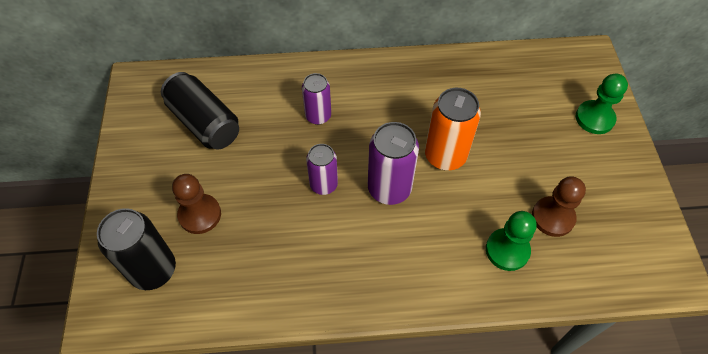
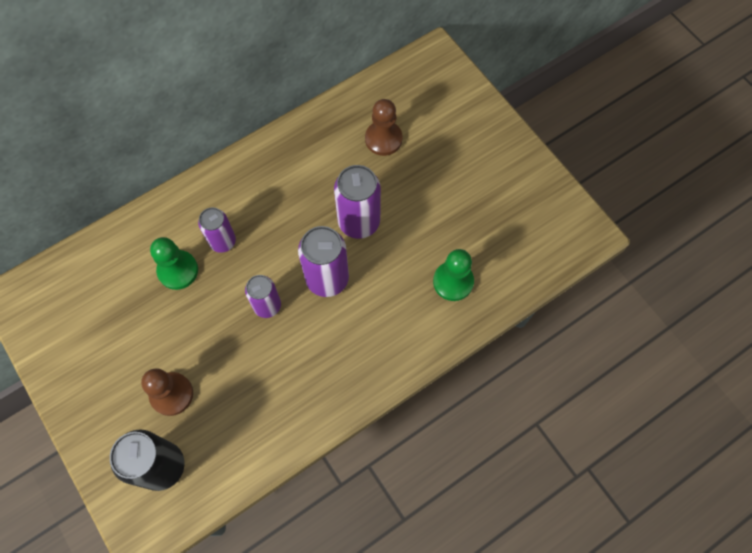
camera: 30 degrees left, 10 degrees up
(204, 123) = (117, 304): black can -> none
(445, 156) = (359, 222): orange can -> purple can
(553, 217) = (475, 232): brown pawn -> brown pawn (383, 139)
(594, 118) = (467, 120): green pawn -> green pawn (178, 270)

